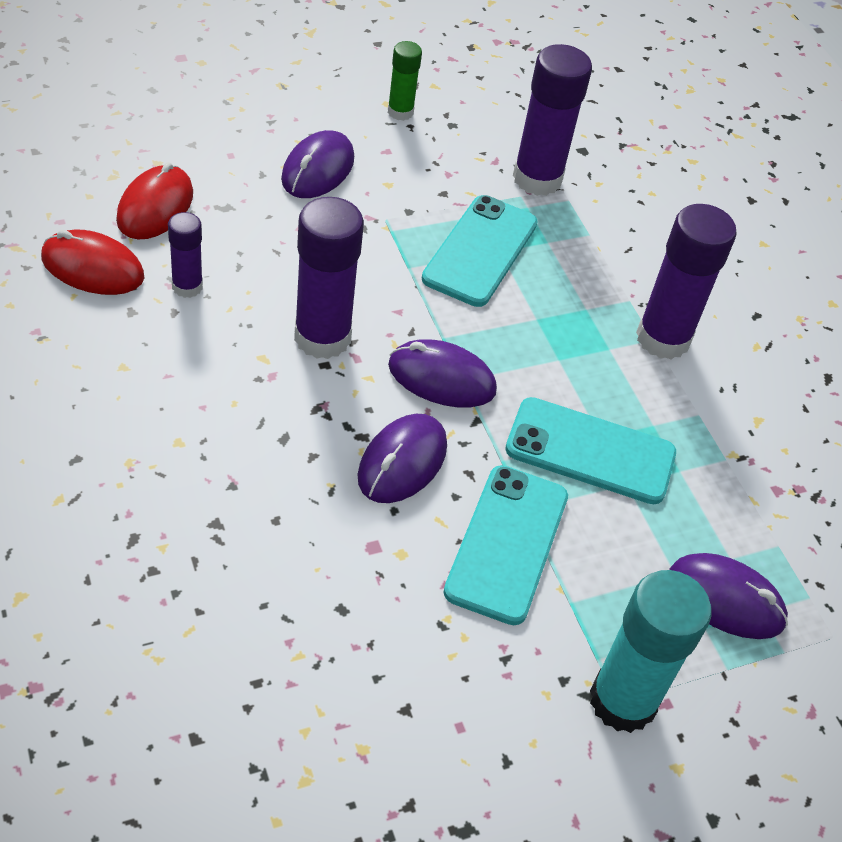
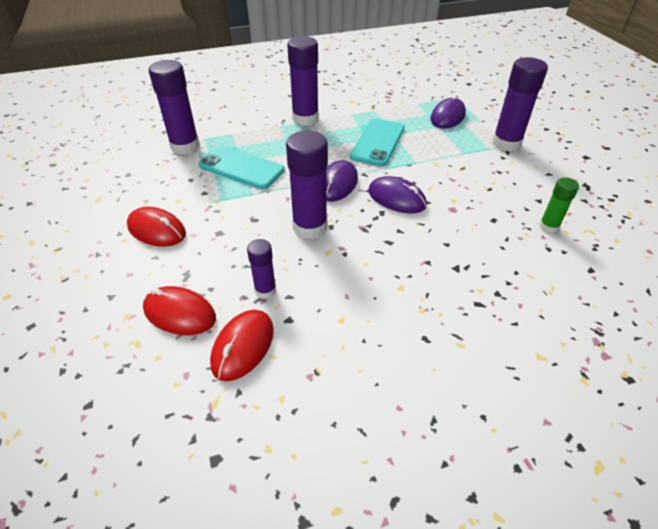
camera: 80 degrees left, 5 degrees down
(317, 169) = (156, 230): purple mouse -> red mouse
(400, 112) = (108, 194): green glue stick -> green glue stick (548, 226)
(507, 544) = (438, 168): turquoise phone -> none
(623, 701) = (506, 143): turquoise glue stick -> purple glue stick

